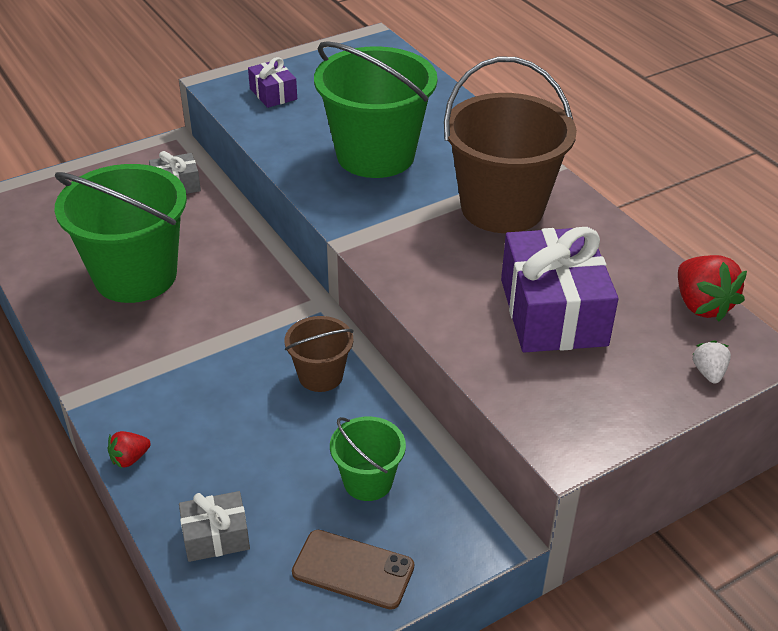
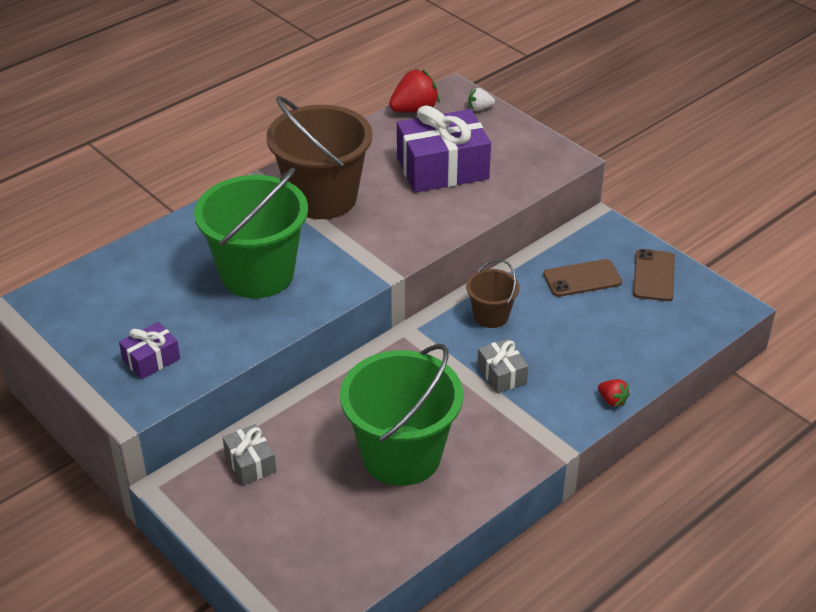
camera: 100 degrees left, 0 degrees up
(216, 536) = (658, 340): grey gift -> grey gift (501, 374)
(368, 481) = (582, 278): green bucket -> brown phone

